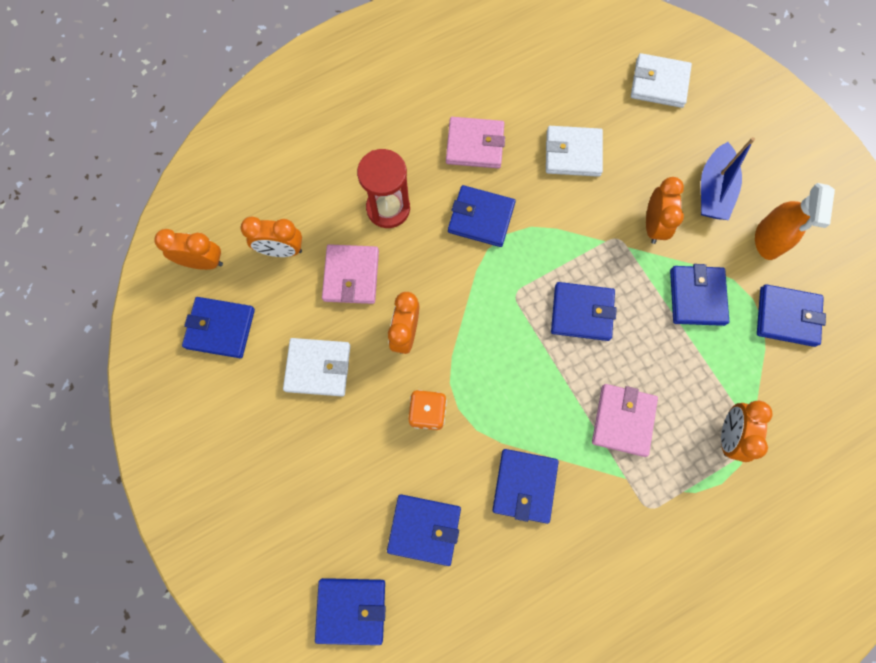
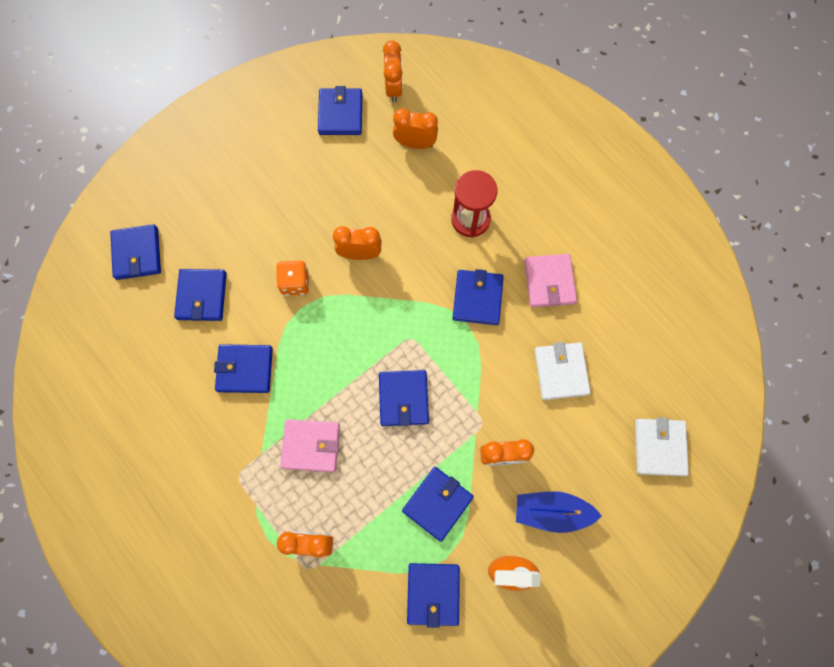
camera: 80 degrees right, 0 degrees up
(281, 250) = (415, 143): orange clock -> orange clock turned 105 degrees clockwise
(318, 368) = (319, 192): white wallet -> none
(351, 276) = (403, 201): pink wallet -> none
(697, 297) = (437, 503): blue wallet -> blue wallet turned 45 degrees counterclockwise

